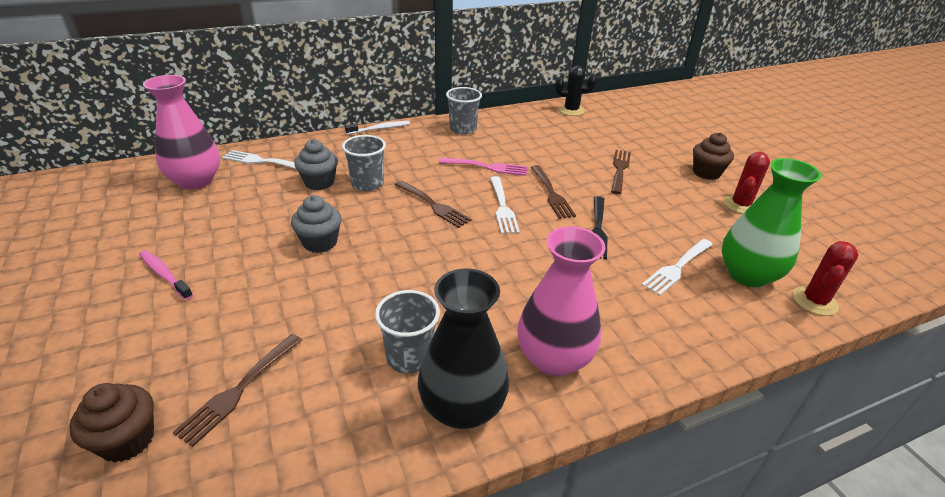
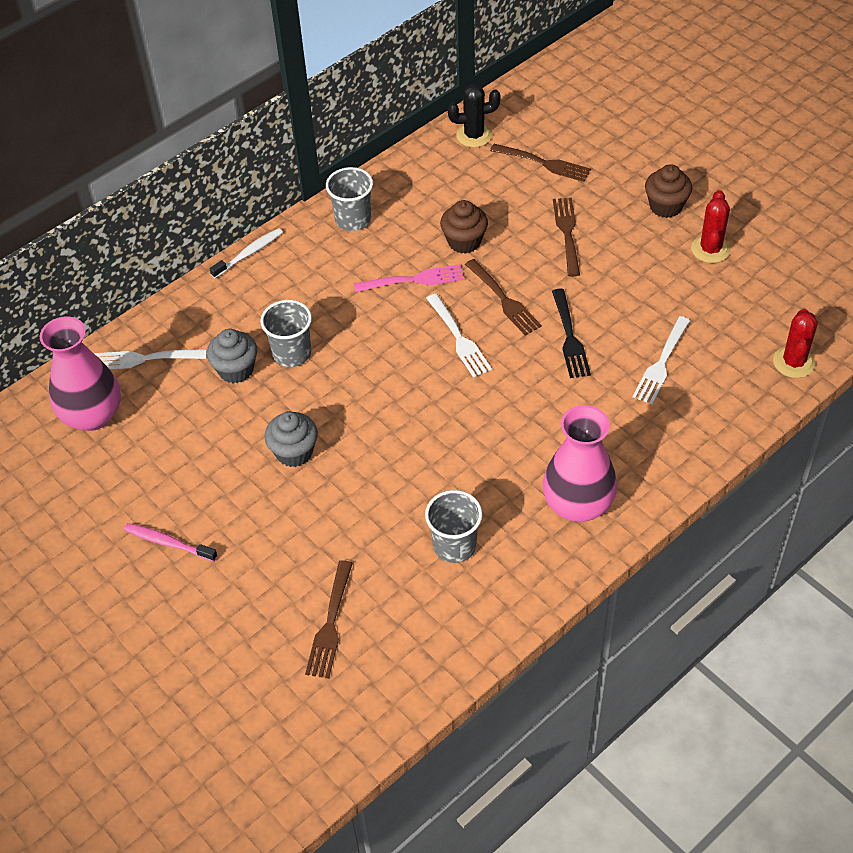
camera: 15 degrees left, 15 degrees up
(127, 440) = (273, 692): brown cupcake -> brown cupcake (464, 242)
(432, 205) = (382, 361): brown fork -> brown fork (543, 163)
(462, 408) = (521, 575): black vase -> none
(747, 275) = (729, 350): green vase -> none

